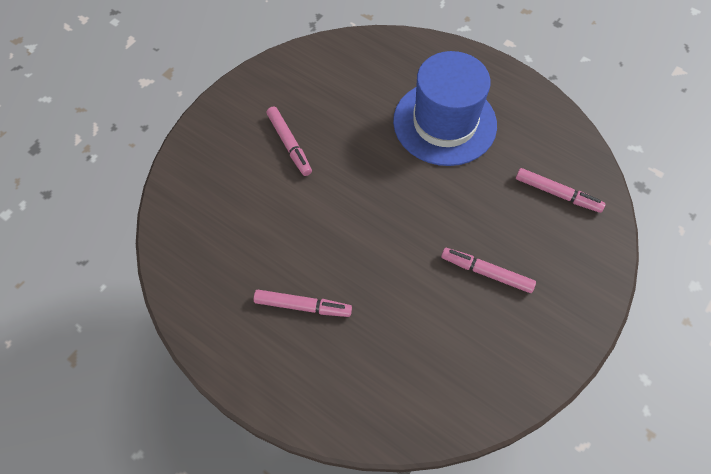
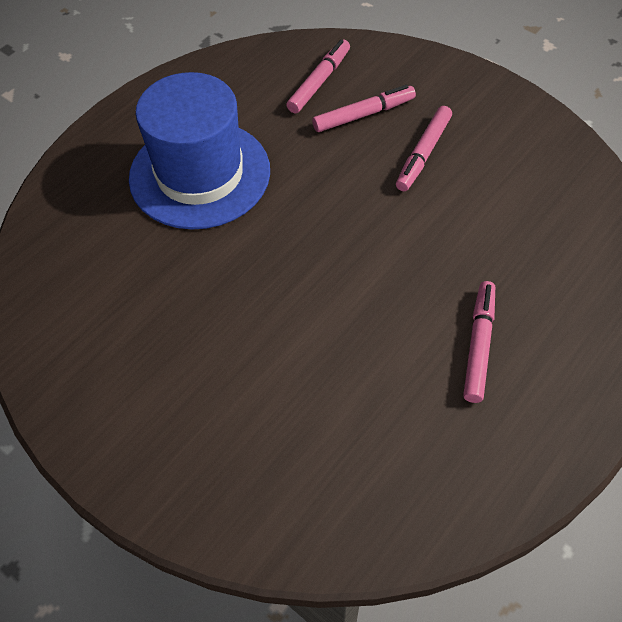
camera: 85 degrees left, 5 degrees down
(289, 144) = (207, 361): pink marker -> pink marker (363, 114)

